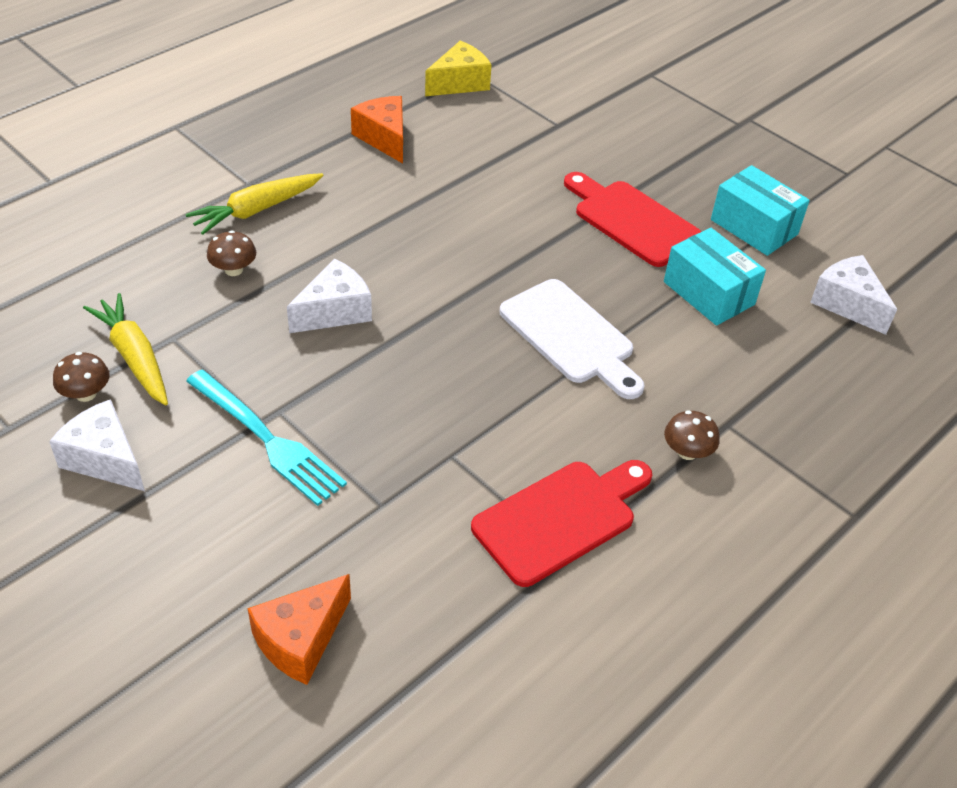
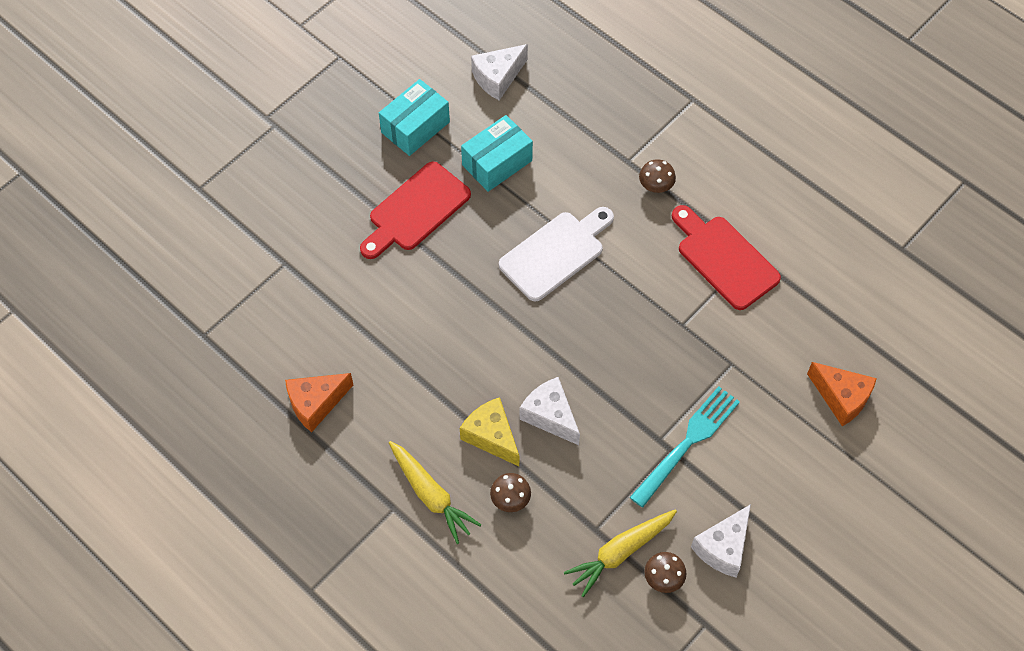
camera: 90 degrees left, 15 degrees up
(459, 83) = (221, 347): yellow cheese -> yellow cheese (491, 436)

